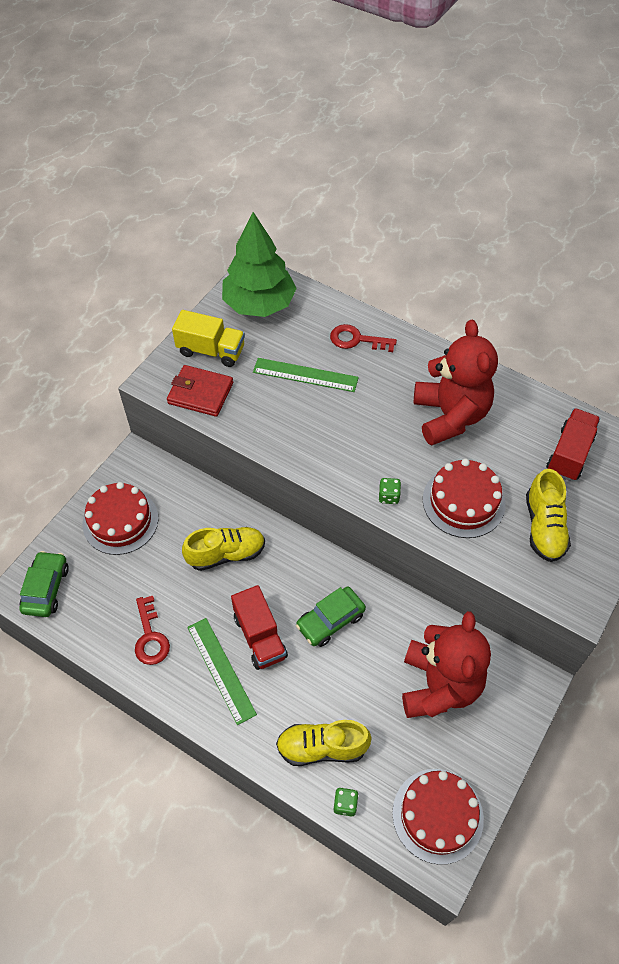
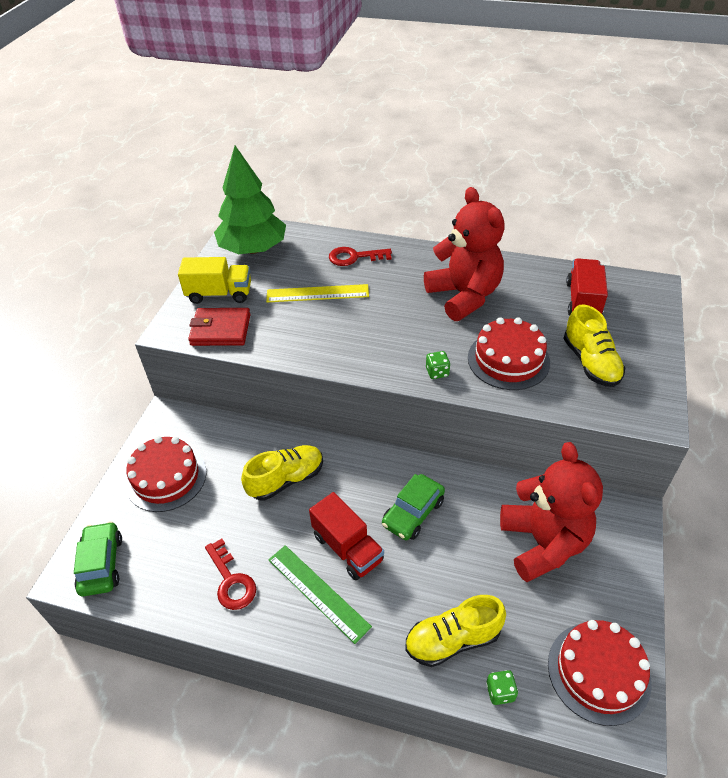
camera: 15 degrees left, 10 degrees down
(305, 375) = (317, 294): green ruler -> yellow ruler

